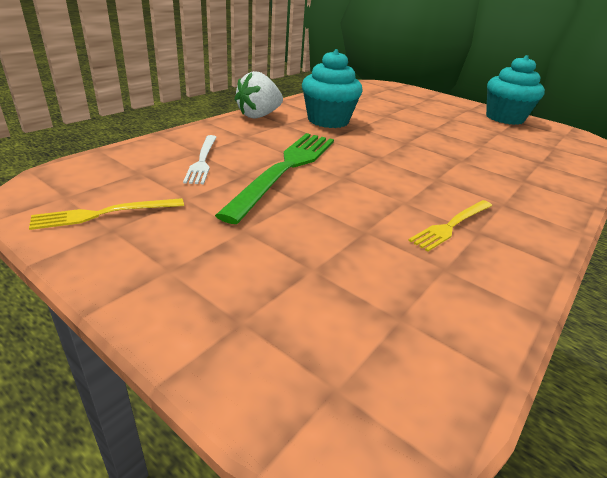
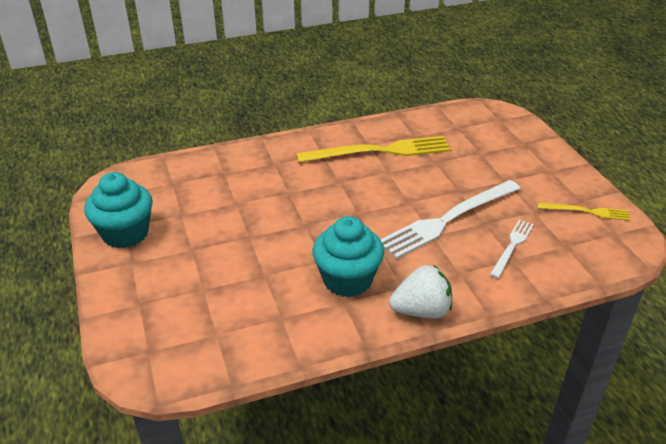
camera: 145 degrees left, 5 degrees up
(286, 169) = (448, 219): green fork -> white fork
(452, 225) = (379, 151): yellow fork -> yellow fork, size x1.91

